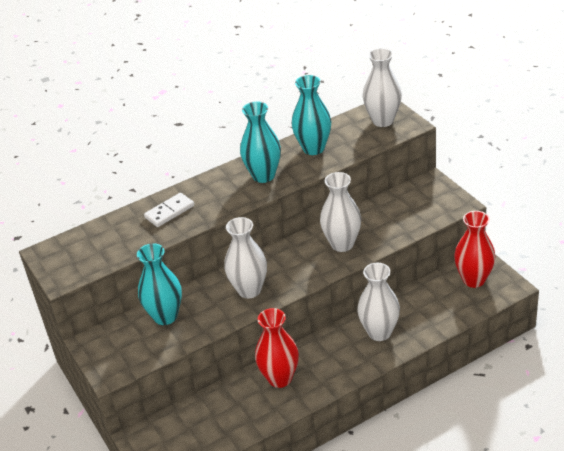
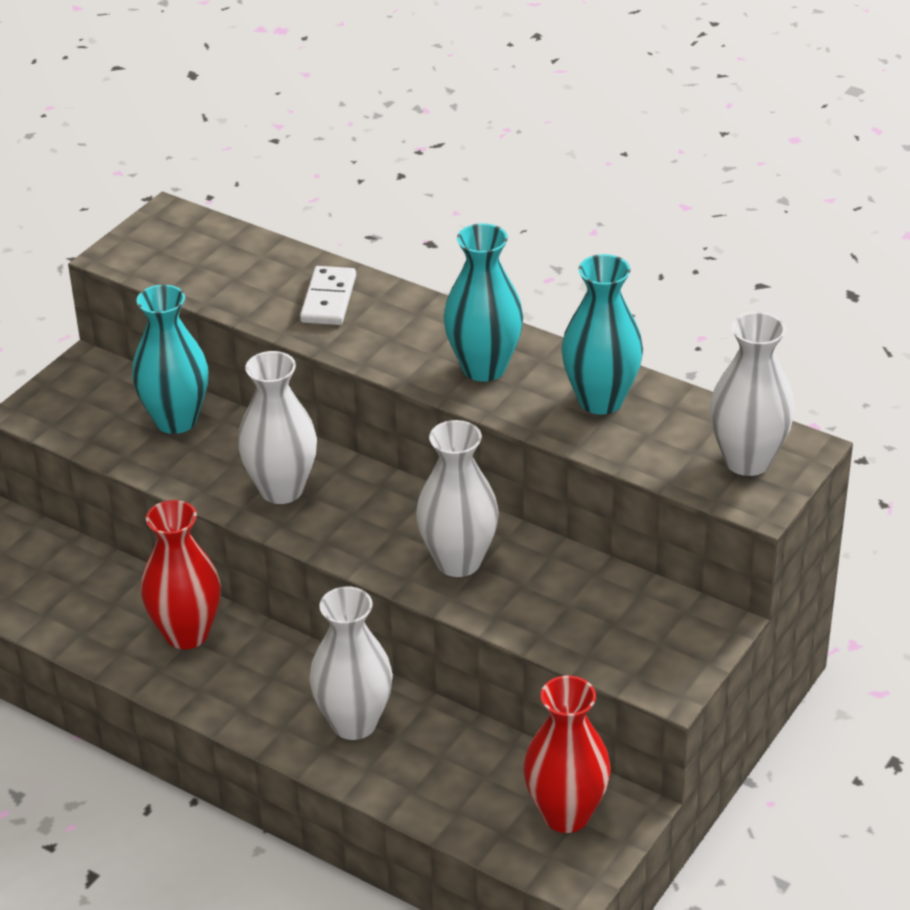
camera: 60 degrees right, 0 degrees up
(169, 212) = (329, 299): white domino -> white domino turned 75 degrees clockwise

